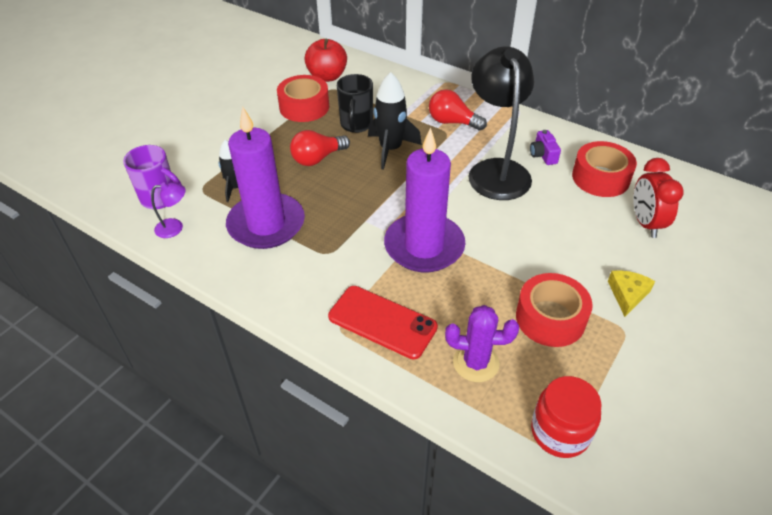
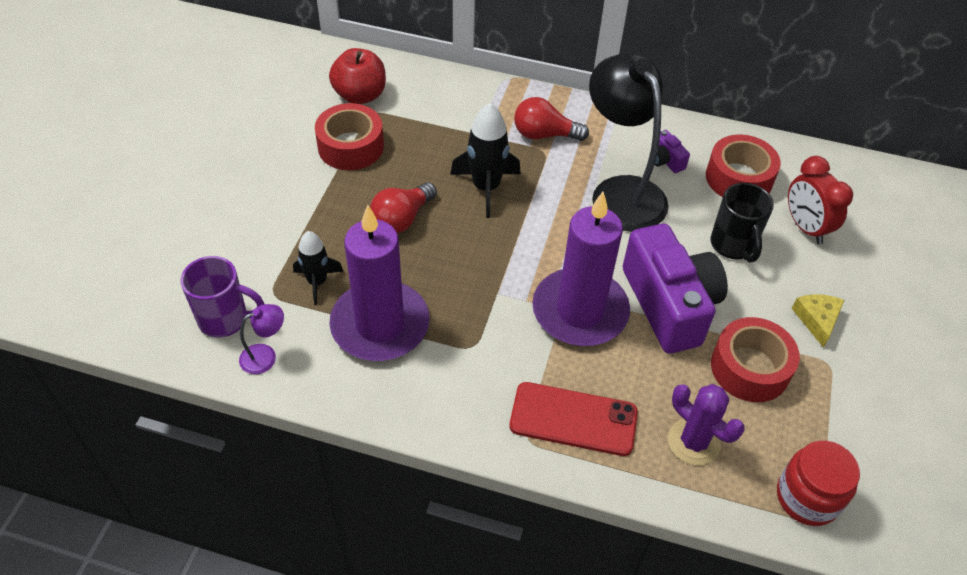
camera: 20 degrees left, 5 degrees up
(356, 125) = (429, 161): black mug -> black mug (733, 246)
(476, 363) = (693, 442): purple cactus -> purple cactus turned 60 degrees clockwise
(501, 256) = (669, 304): none -> purple camera

